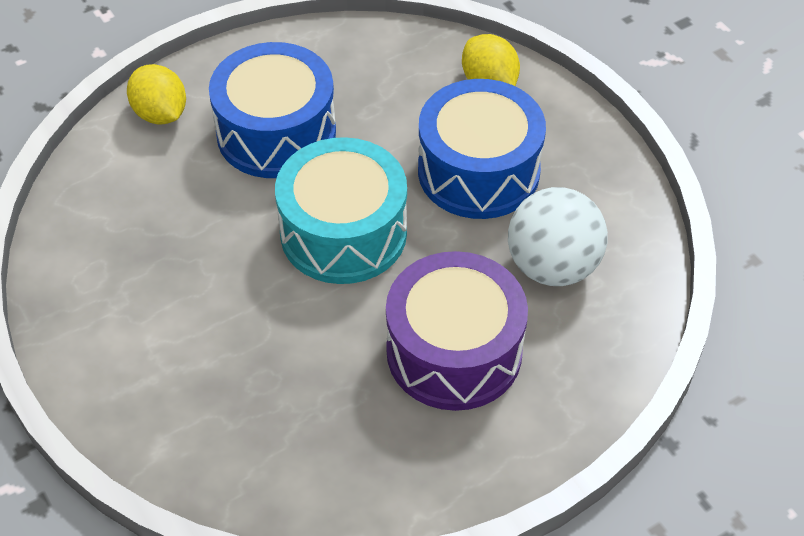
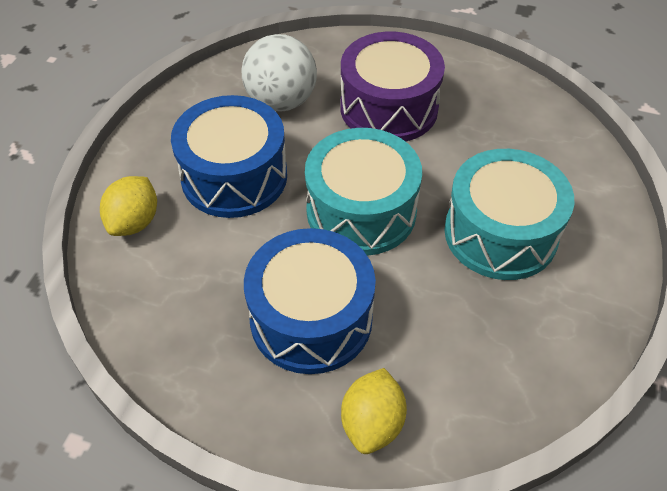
camera: 130 degrees left, 0 degrees up
(209, 314) = (500, 233): none -> turquoise drum

